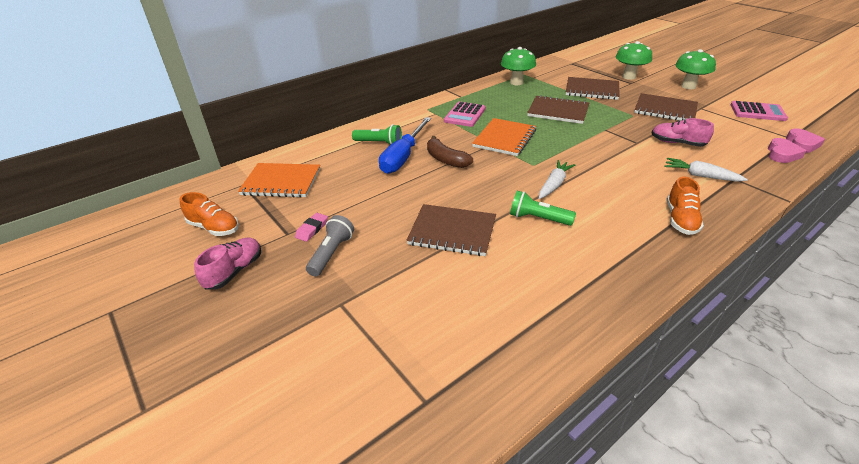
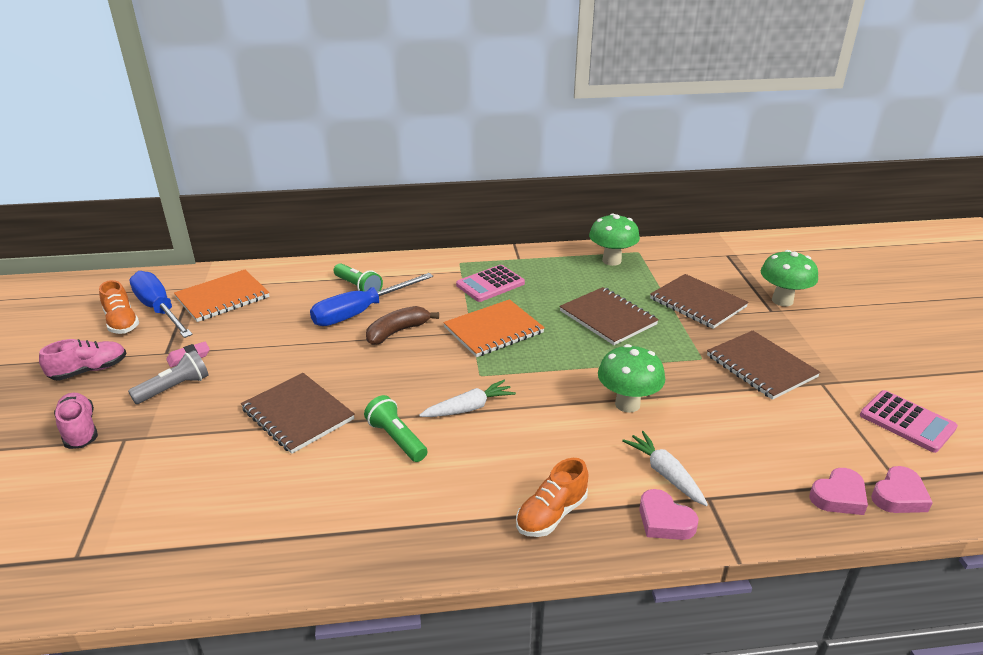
camera: 30 degrees right, 5 degrees down
(236, 207) = (159, 309): none -> blue screwdriver
(281, 182) = (223, 298): orange notebook -> orange notebook turned 75 degrees counterclockwise
(446, 159) = (397, 332): brown banana -> brown banana turned 60 degrees clockwise
(677, 143) = (703, 419): pink shoe -> pink shoe (80, 430)
(688, 86) = (855, 344): green mushroom -> green mushroom (627, 404)
(733, 198) = (664, 521): none -> pink heart

